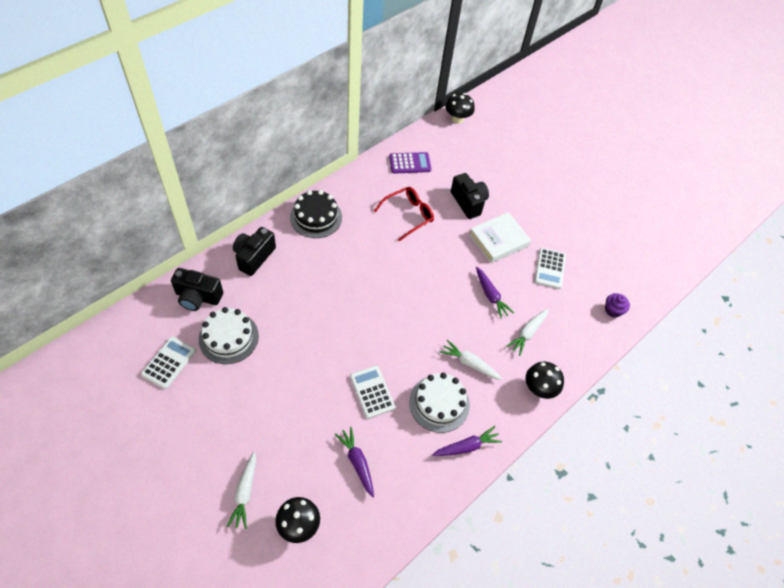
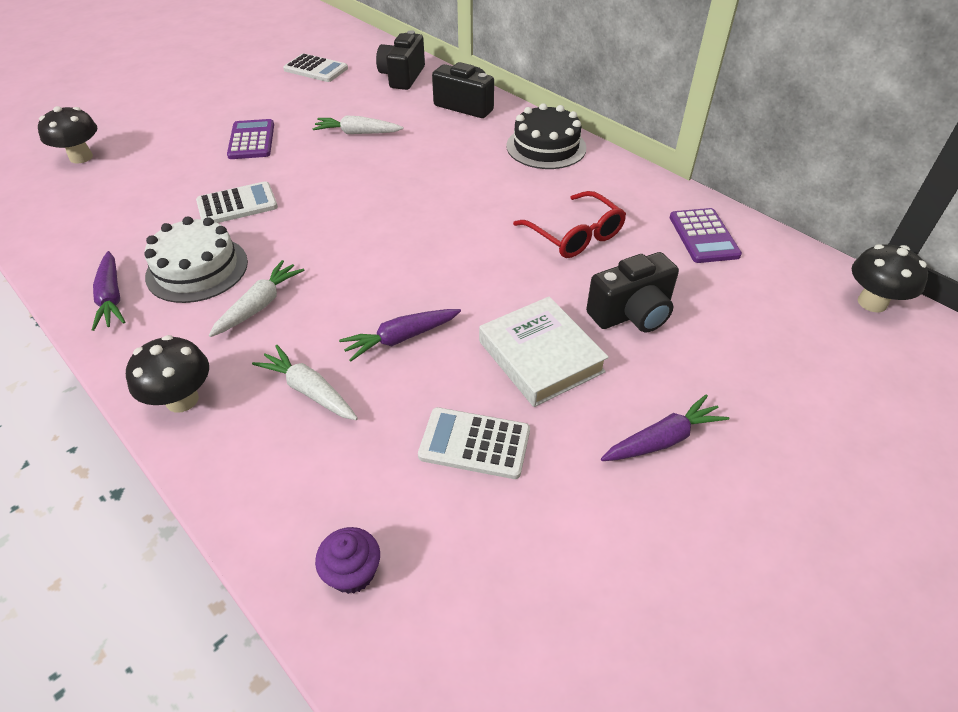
camera: 95 degrees right, 10 degrees down
(228, 337) = (343, 99): white cake -> none
(245, 492) = (140, 122): white carrot -> white carrot (357, 133)
(286, 396) = (251, 140): none -> purple calculator
(357, 462) = (137, 195): purple carrot -> purple carrot (662, 439)

